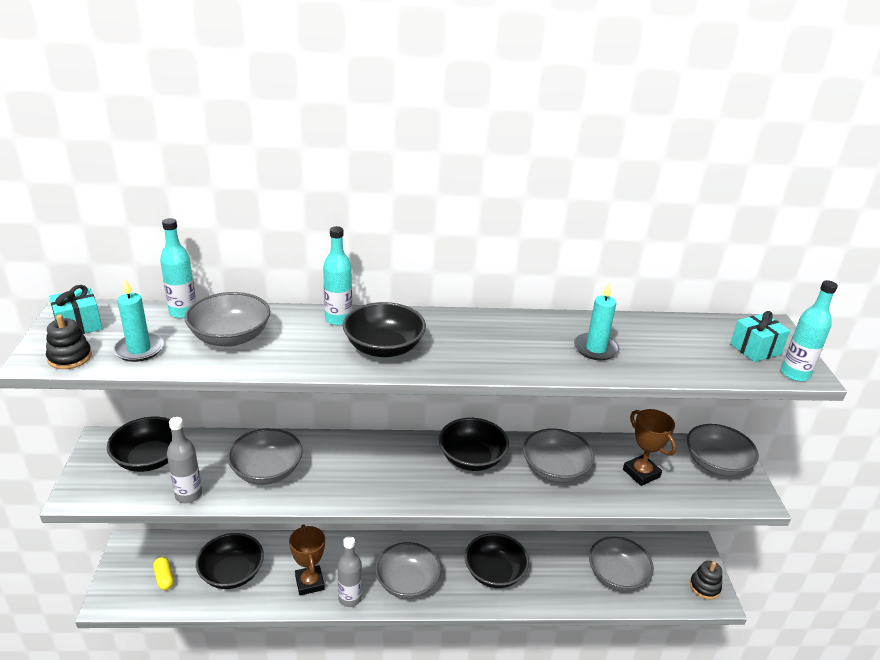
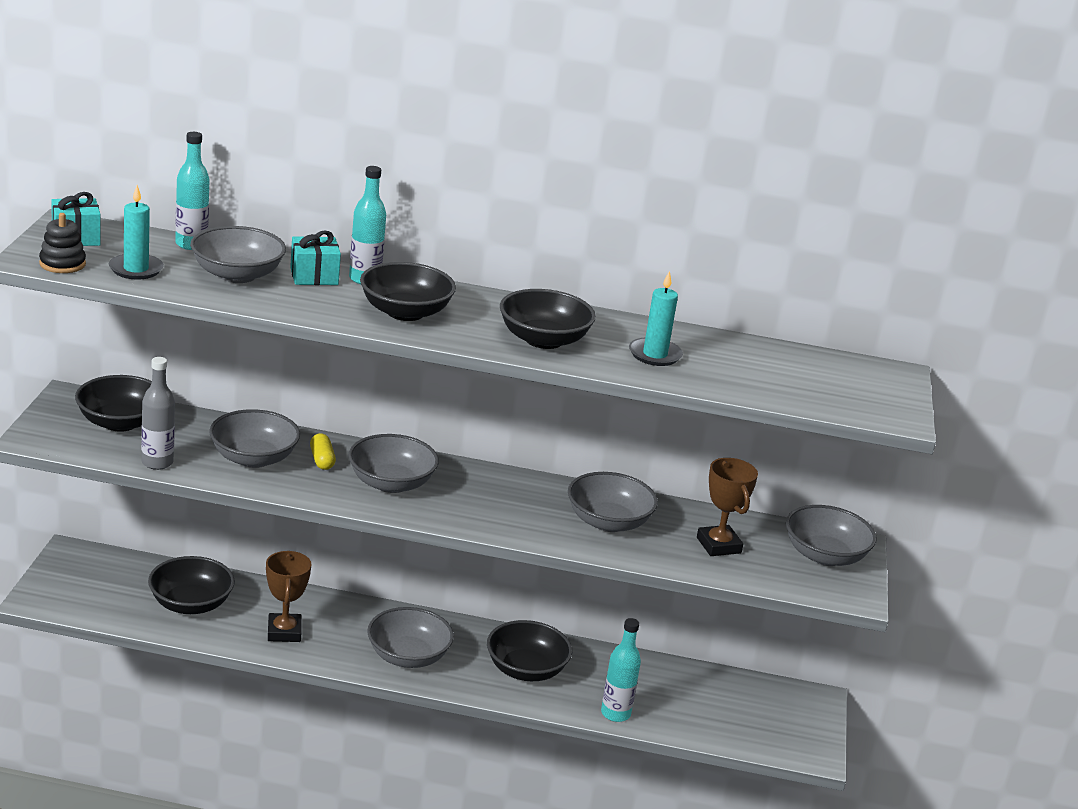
camera: 10 degrees right, 5 degrees down
(164, 578) = (107, 592): yellow capsule -> yellow capsule (322, 460)
(350, 598) = (329, 656): grey bottle -> none
(472, 458) = (508, 492): black bowl -> black bowl (543, 340)
(617, 576) = (690, 705): grey bowl -> grey bowl (391, 483)
(704, 587) = (805, 740): black stacking toy -> none
(755, 349) = (854, 388): turquoise gift -> turquoise gift (314, 276)
(795, 374) = (883, 417): turquoise bottle -> turquoise bottle (615, 713)

